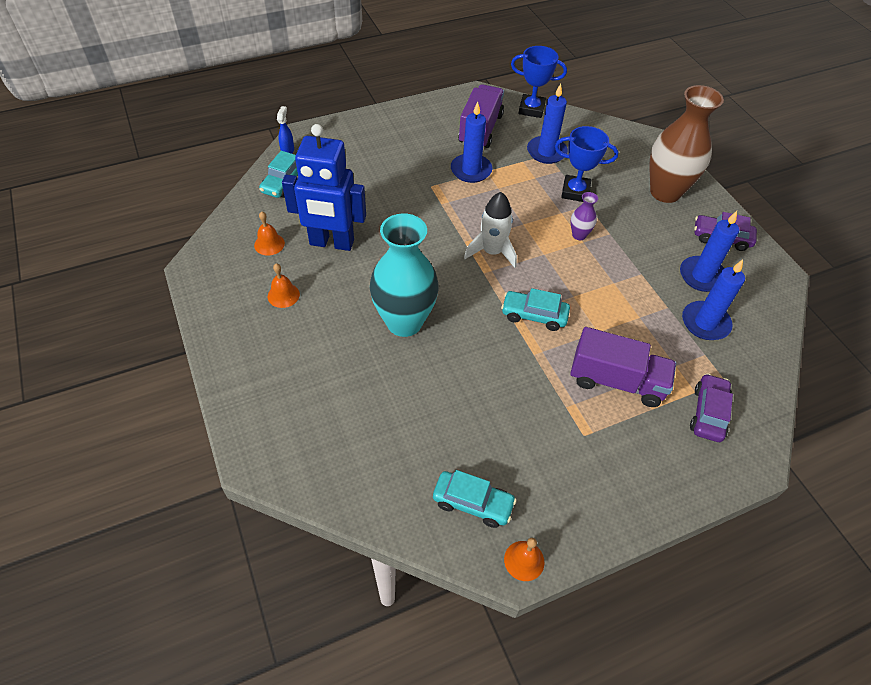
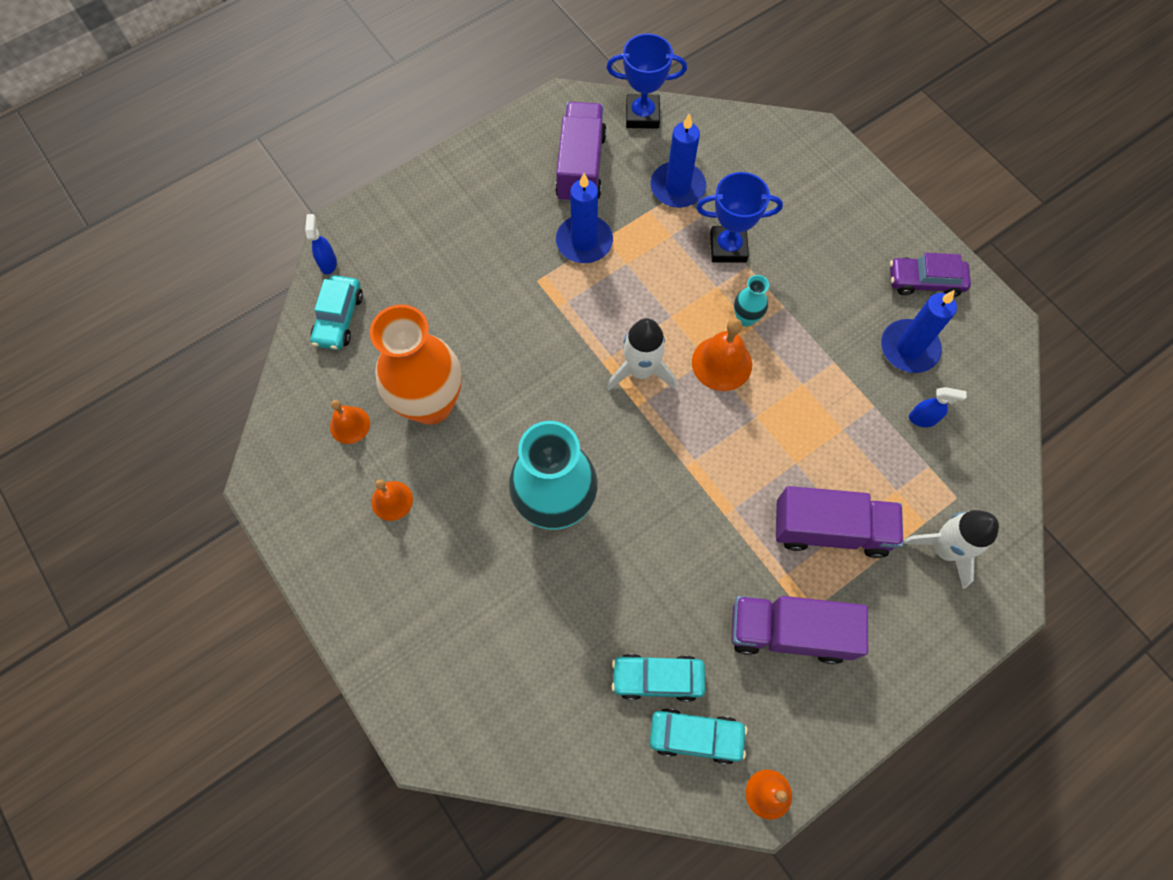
camera: 10 degrees left, 15 degrees up
(331, 243) = (431, 404): blue robot -> orange vase
(534, 315) = (713, 457): turquoise car -> turquoise car (657, 678)
(554, 258) = (722, 363): none -> orange bell
(567, 444) = (789, 632): none -> purple truck
(579, 235) = (746, 318): purple vase -> turquoise vase
(665, 192) = (843, 222): brown vase -> none
(705, 323) = (923, 419): blue candle -> blue spray bottle
(708, 413) = (944, 549): purple car -> white rocket

